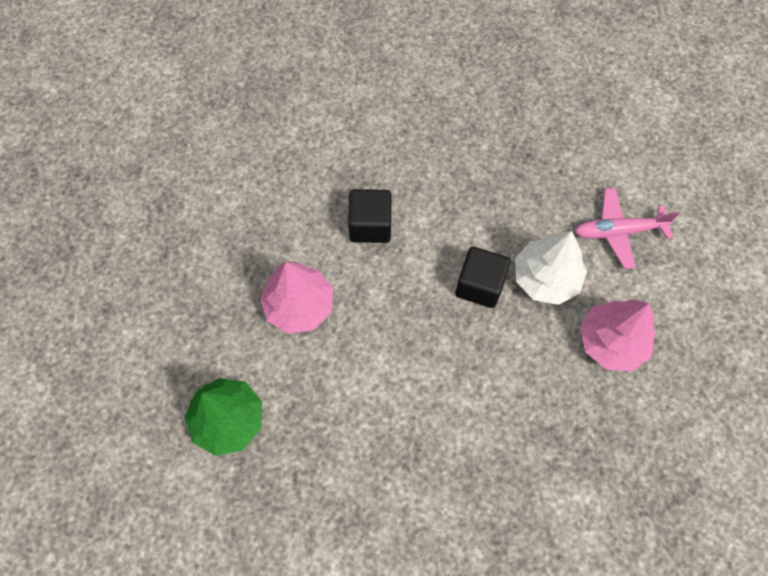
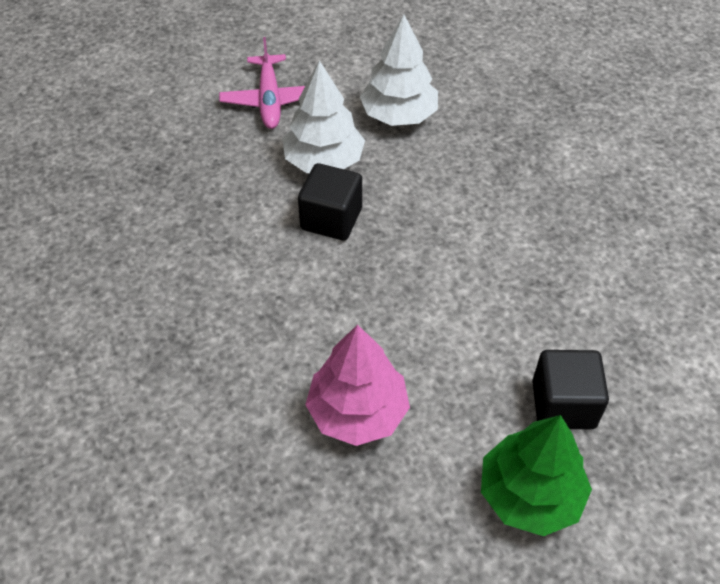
camera: 90 degrees left, 15 degrees down
(370, 225) = (240, 329): black cube -> black cube (563, 404)
(611, 342) = (399, 115): pink tree -> white tree

